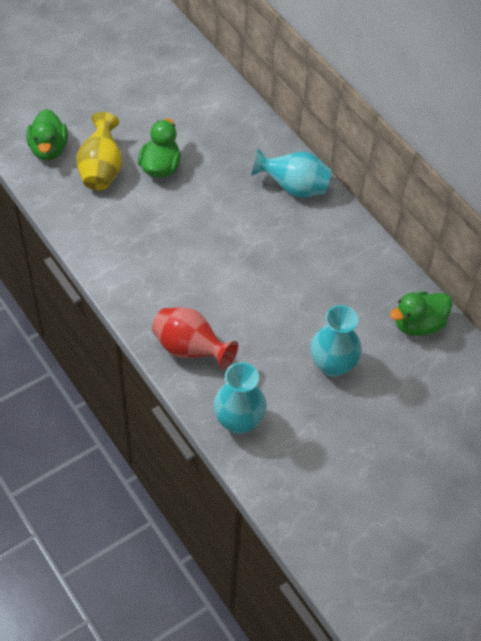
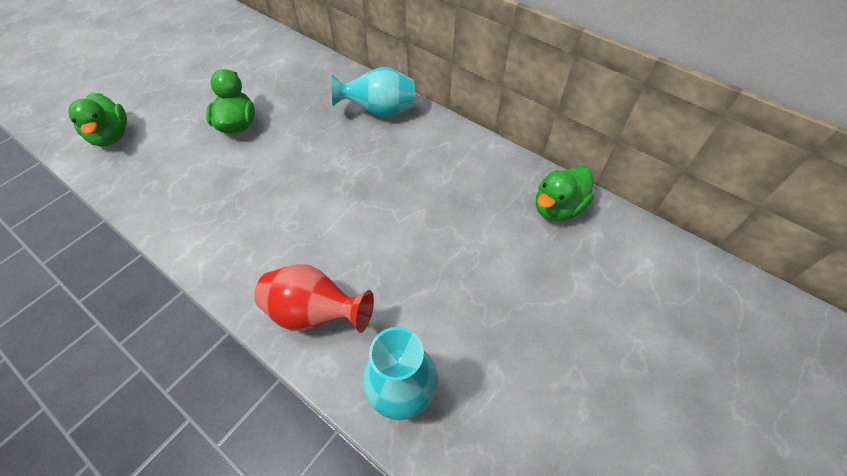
camera: 15 degrees left, 0 degrees up
(101, 170) = (173, 142): yellow vase -> none
(332, 364) = (488, 280): turquoise vase -> none

